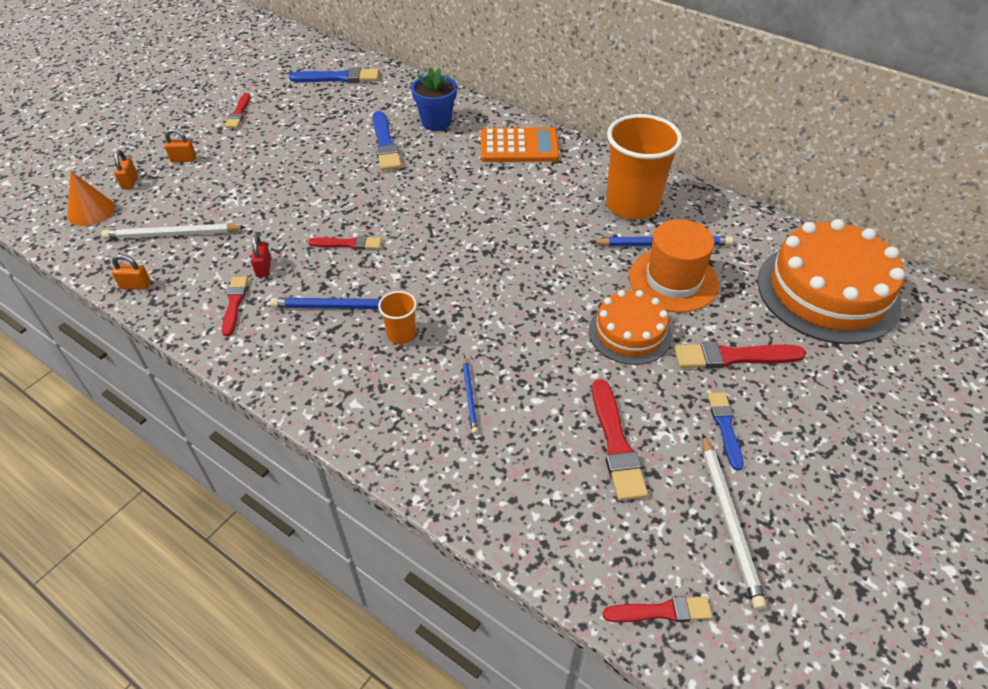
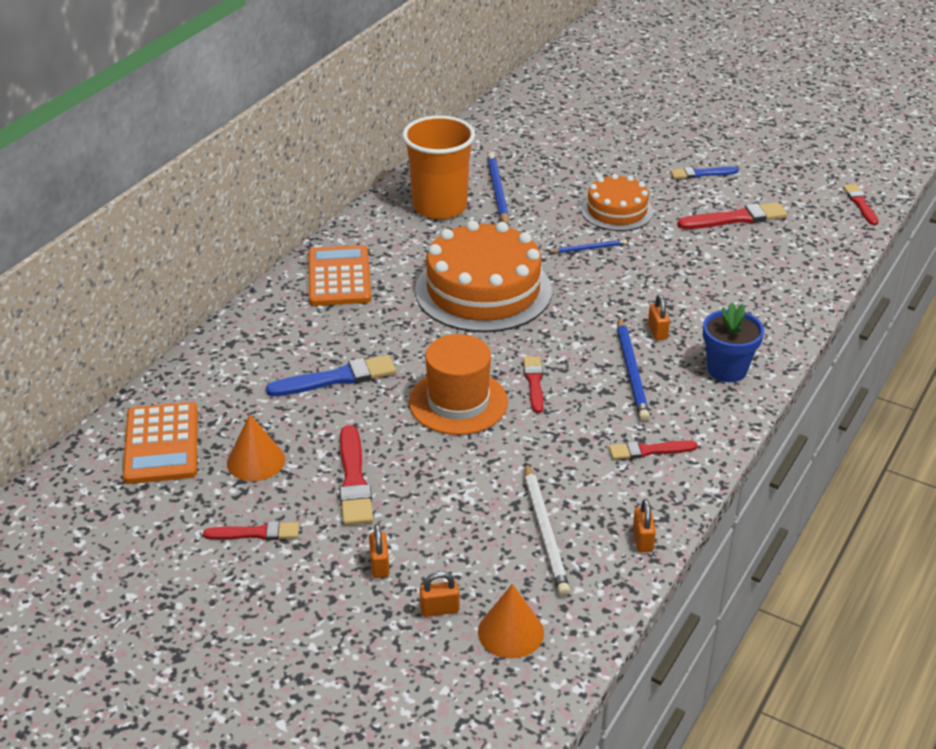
camera: 95 degrees left, 10 degrees down
(264, 268) = (587, 440): red padlock -> none
(307, 112) = (256, 461): none -> orange cone
(338, 78) = (162, 444): blue brush -> orange calculator
(401, 334) = (657, 331): orange cup -> orange padlock
(436, 122) = (286, 341): blue flower pot -> blue flower pot (727, 369)
(470, 396) = (716, 288): blue pencil -> blue pencil (588, 248)
(673, 280) = (546, 188): orange hat -> orange hat (458, 402)
(729, 520) = (780, 176): white pencil -> none
(733, 357) = (629, 166): red brush -> red brush (354, 480)
(827, 292) = (543, 121): orange cake -> orange cake (483, 290)

